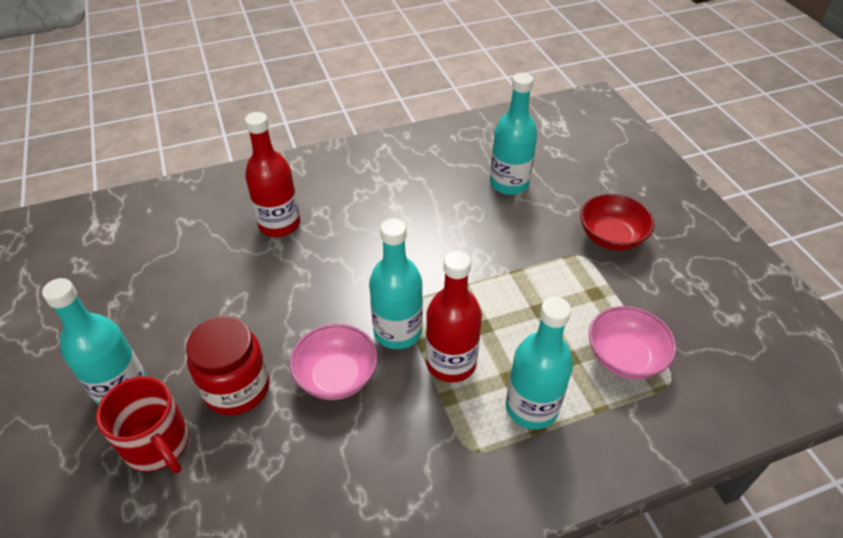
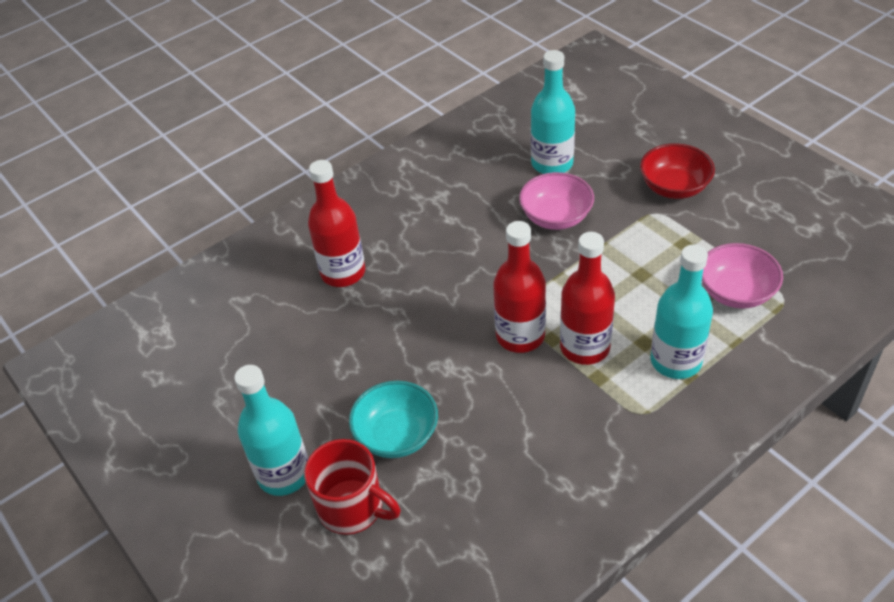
camera: 15 degrees left, 0 degrees up
(237, 388) = (396, 435): red jar -> turquoise bowl
(336, 376) = (485, 393): pink bowl -> pink bowl (556, 217)
(397, 331) = (520, 336): turquoise bottle -> red bottle

